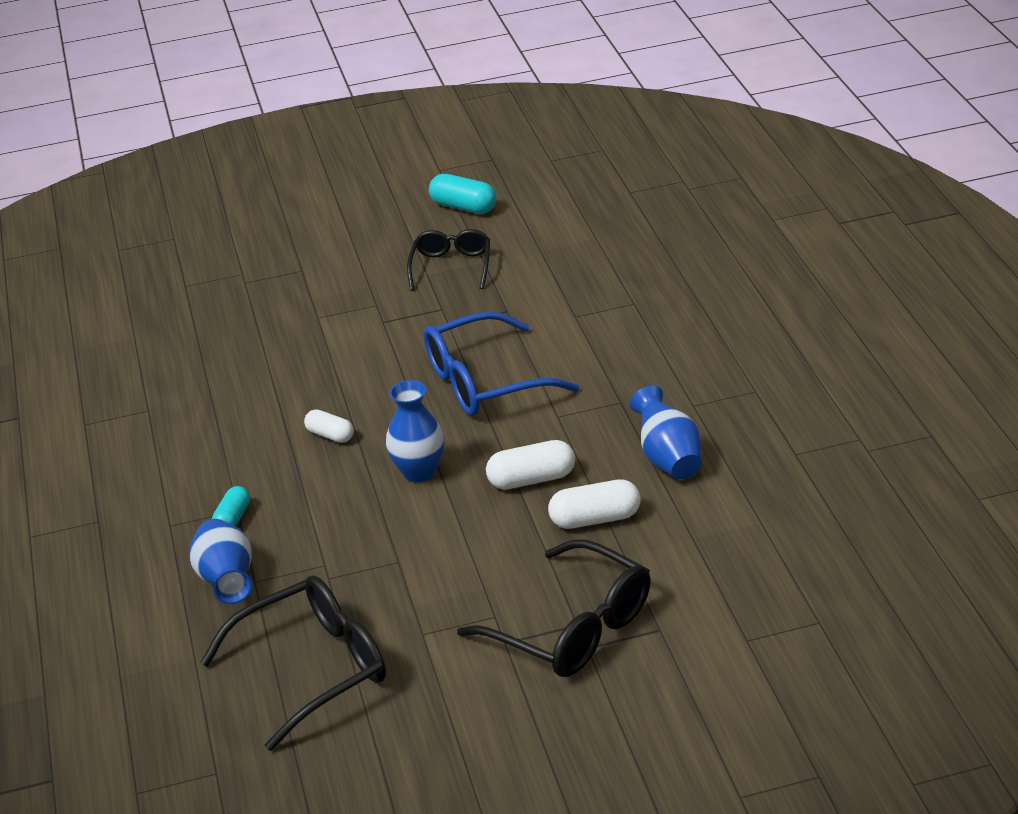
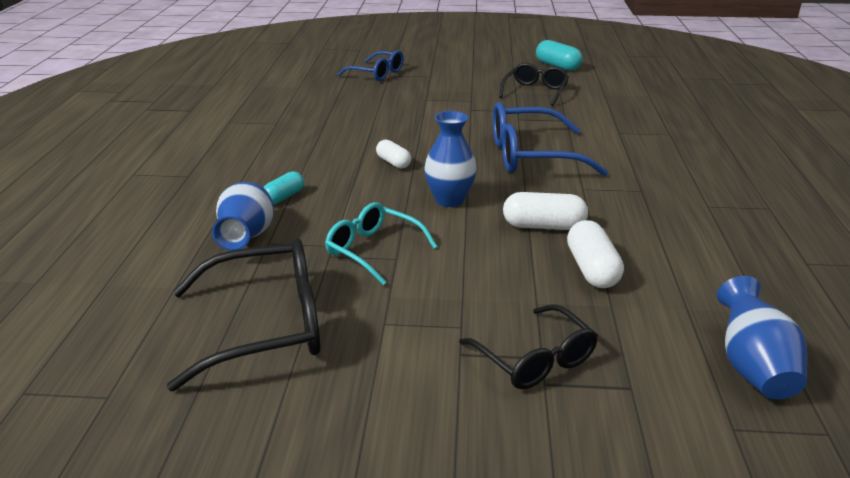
camera: 15 degrees right, 5 degrees down
(227, 283) = (377, 73): none -> blue glasses
(370, 558) = (373, 250): none -> turquoise glasses
(572, 628) = (535, 359): black glasses -> black glasses, size x0.63
(595, 519) = (592, 269): white capsule -> white capsule turned 75 degrees clockwise
(668, 458) = (676, 238): blue vase -> blue vase (752, 367)

